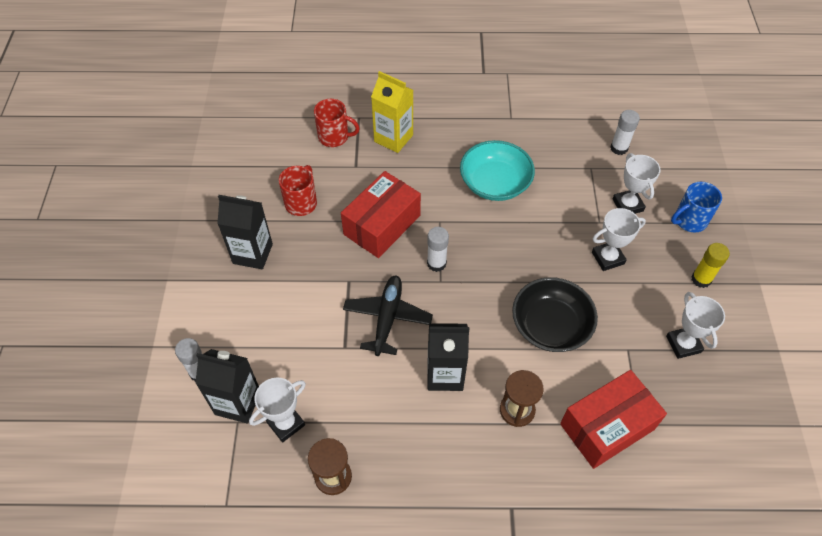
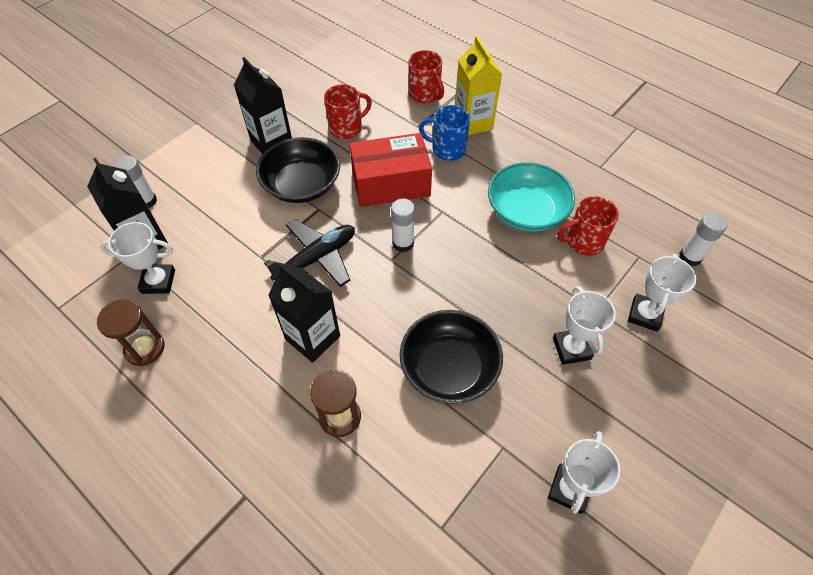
camera: 40 degrees right, 0 degrees up
(315, 271) = (302, 185): none -> black bowl
(549, 180) = (583, 242): none -> red mug
(607, 258) = (571, 348): white trophy -> white trophy turned 60 degrees clockwise
(607, 426) = (406, 502): red box -> none
(689, 220) = (703, 375): blue mug -> blue mug (447, 149)
(701, 279) = (657, 441): yellow glue stick -> none

